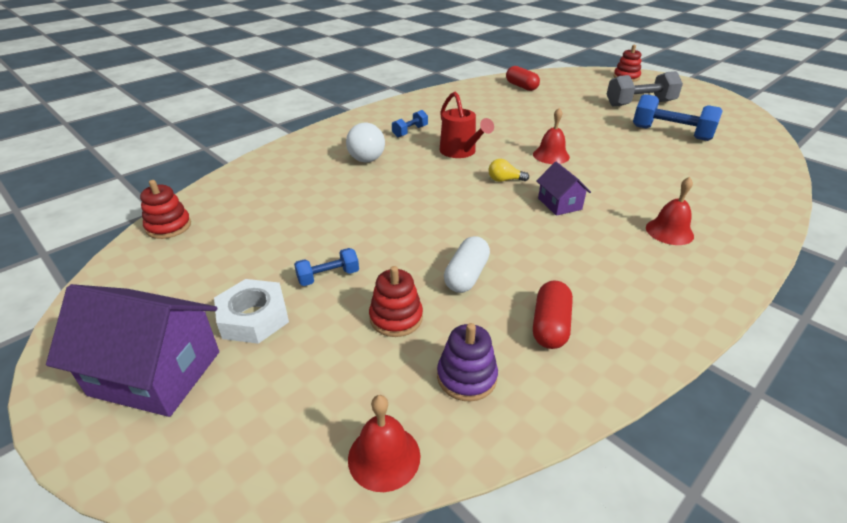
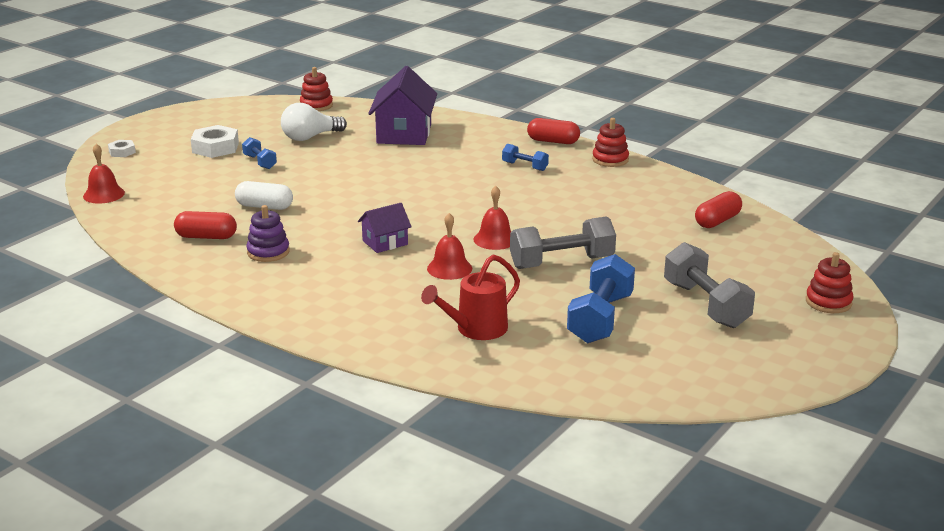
camera: 80 degrees right, 10 degrees down
(156, 373) = (169, 133): purple house -> purple house (404, 134)
(199, 439) = (122, 152): none -> white nut
(363, 117) = (553, 141): none -> red capsule
(364, 155) = (457, 152): white light bulb -> white light bulb (310, 137)
(396, 318) = (215, 187): red stacking toy -> red stacking toy (610, 159)
(460, 152) = (483, 193): red watering can -> red watering can (475, 329)
(466, 377) = (159, 212): purple stacking toy -> purple stacking toy (268, 252)
(504, 180) = (426, 216): yellow light bulb -> none
(588, 136) = (561, 262): none -> grey dumbbell
(669, 231) = (343, 293): red bell -> red bell (449, 268)

